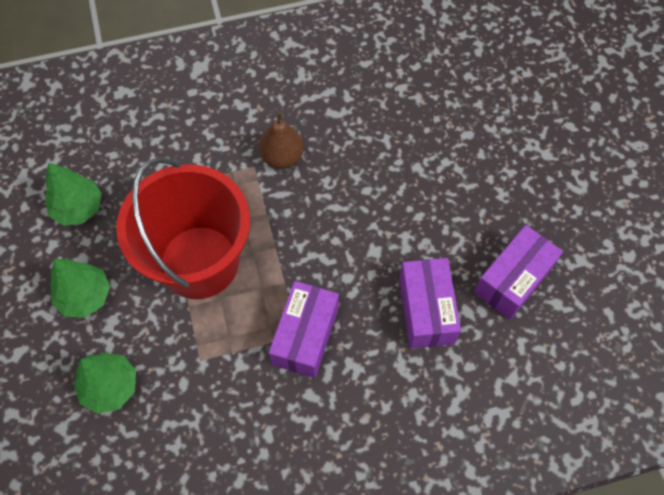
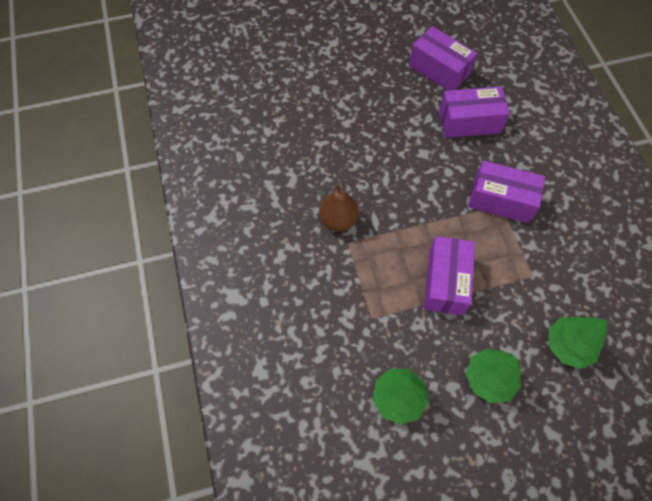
camera: 90 degrees left, 0 degrees up
(199, 262) = (445, 282): red bucket -> purple box

